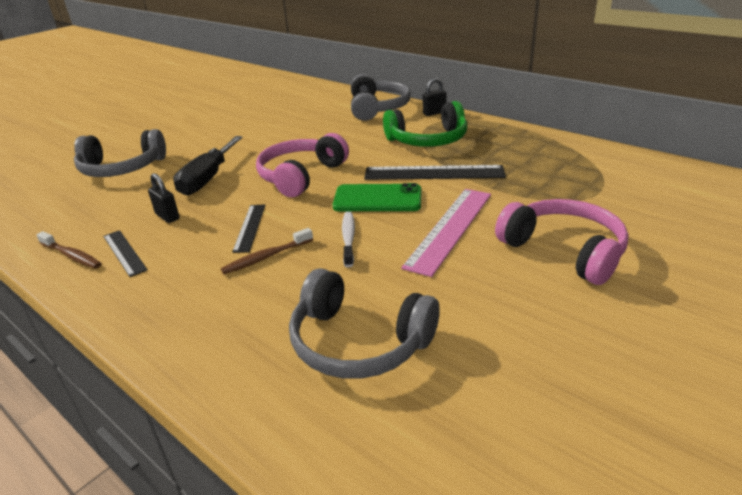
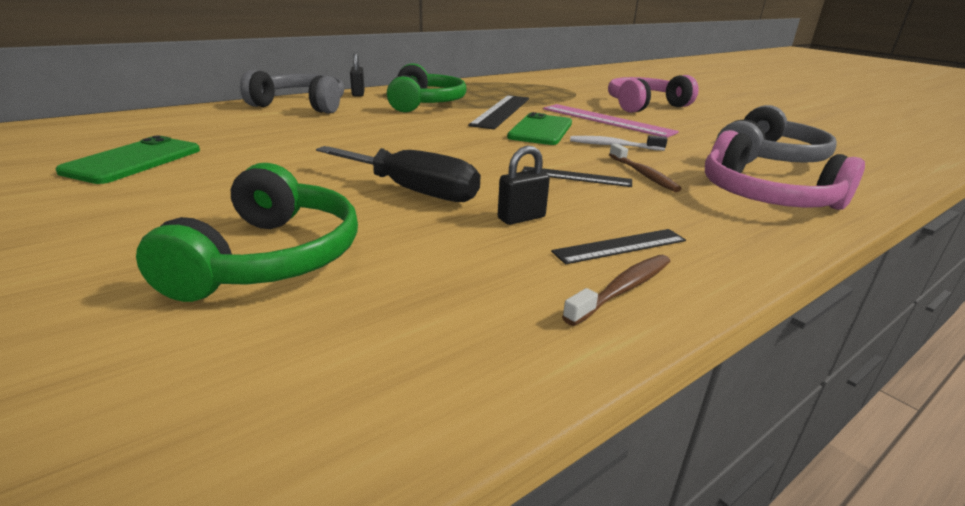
camera: 80 degrees left, 5 degrees down
(122, 168) = (269, 258): grey headphones -> green headphones
(237, 110) = (133, 161): none -> green phone
(301, 176) = (459, 148): pink headphones -> pink headphones (766, 197)

